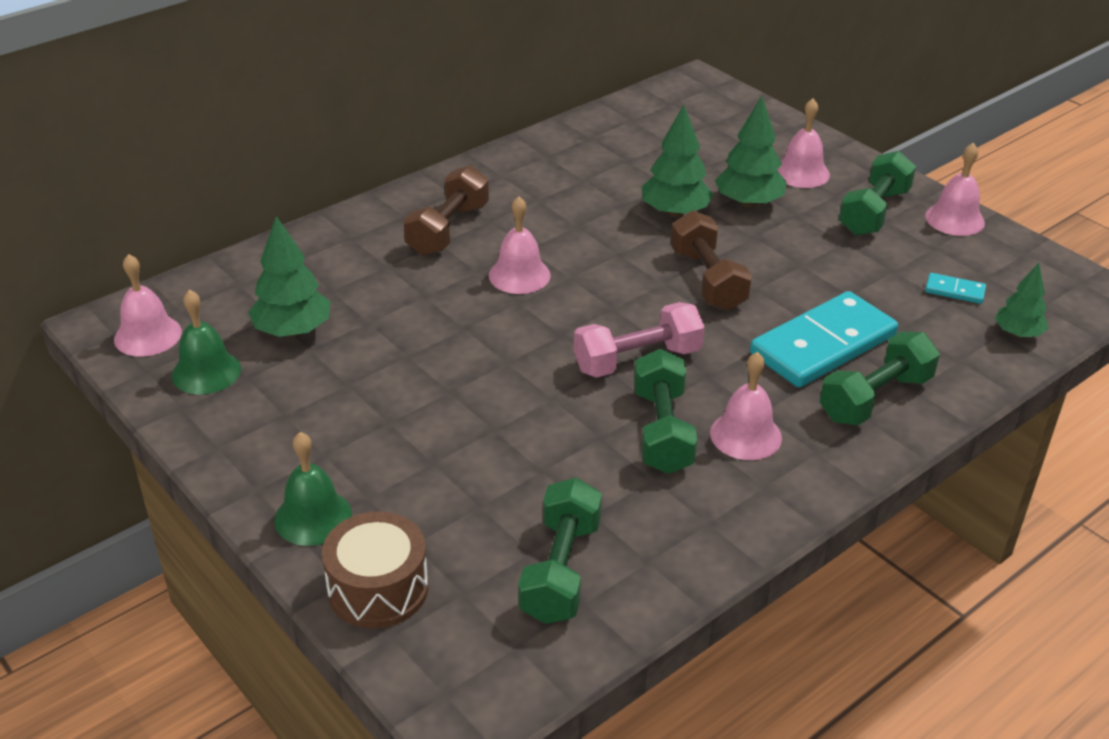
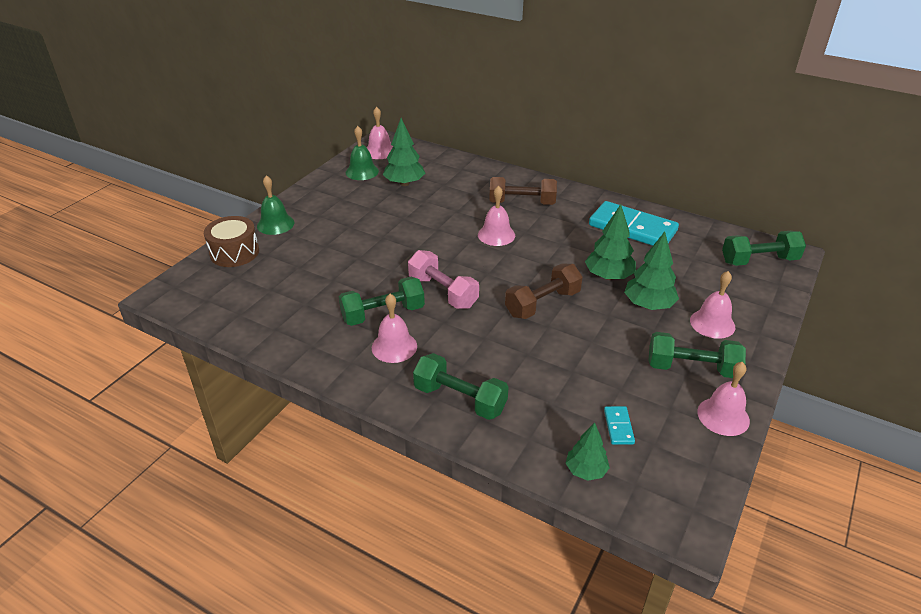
camera: 70 degrees right, 0 degrees up
(561, 570) = (260, 302): green dumbbell -> green dumbbell (759, 261)
(823, 344) = (505, 366): turquoise domino -> turquoise domino (632, 228)

